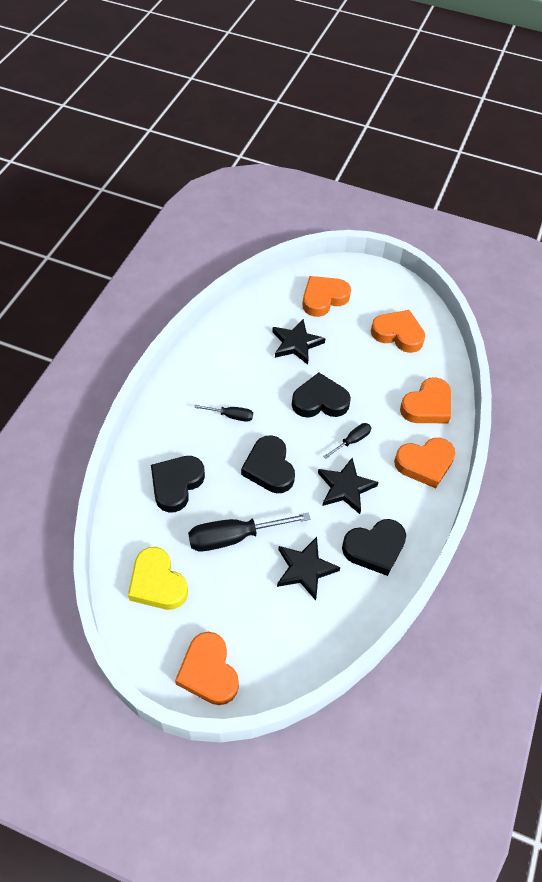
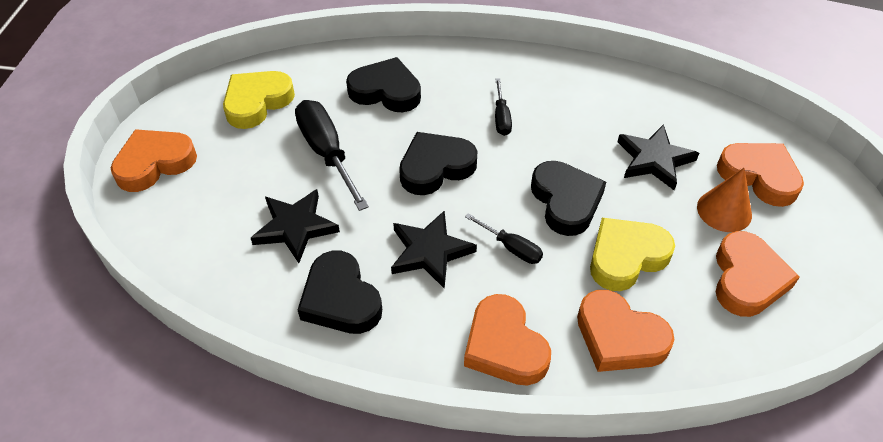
camera: 80 degrees right, 5 degrees down
(346, 325) = (724, 211): none -> orange cone
(371, 384) = (626, 257): none -> yellow heart

